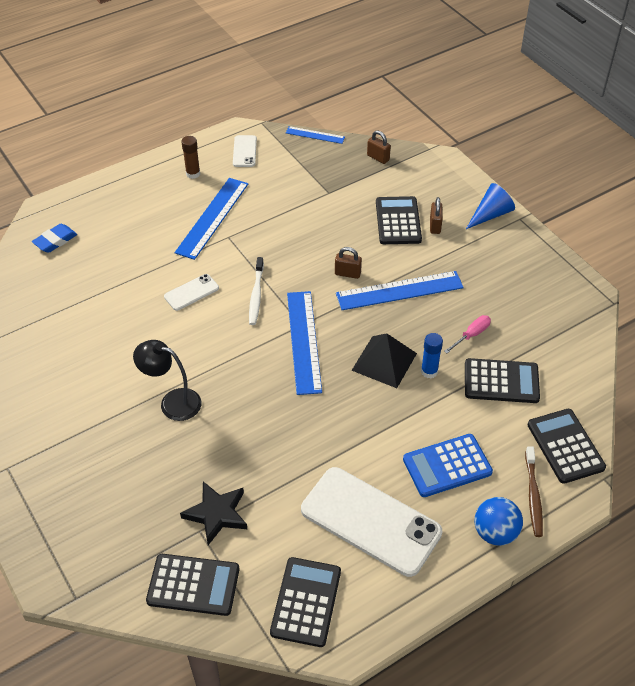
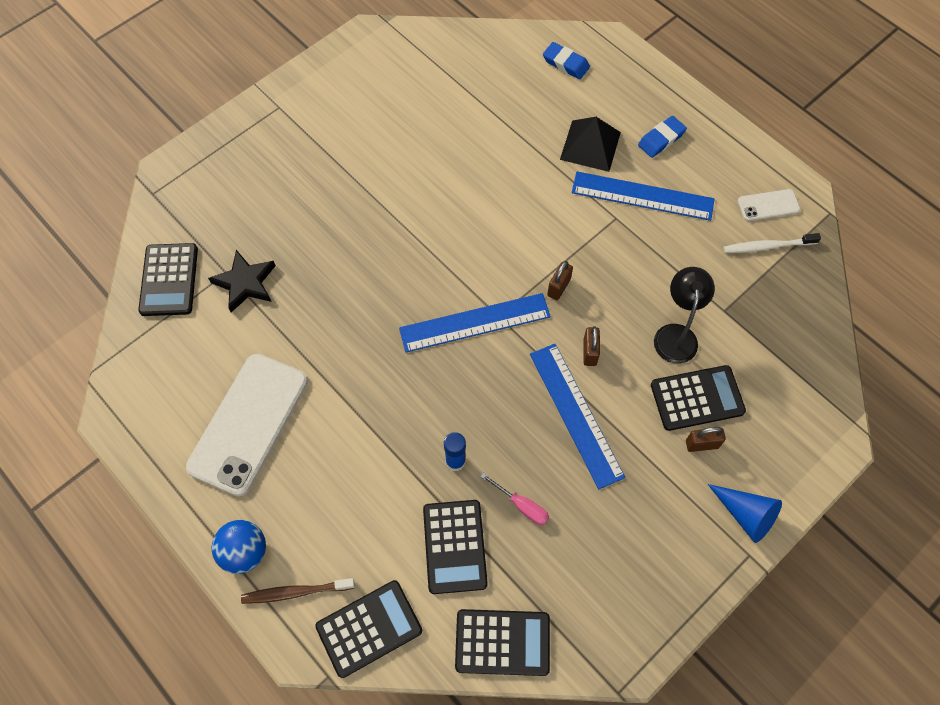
camera: 80 degrees right, 15 degrees up
(161, 197) = (661, 139): none -> blue eraser
(172, 402) = (372, 217): black lamp -> black lamp (676, 334)
(191, 292) = (522, 201): white phone -> none
(193, 174) = (709, 161): brown glue stick -> none
(256, 295) = (532, 263): white toothbrush -> white toothbrush (767, 246)
(306, 602) = (156, 377): black calculator -> black calculator (502, 642)
(315, 135) = (829, 277): blue ruler -> none
(378, 158) = (811, 359): brown padlock -> brown padlock (558, 287)
(384, 361) = (461, 410): black pyramid -> black pyramid (590, 145)
(447, 466) = (325, 494): blue calculator -> none

